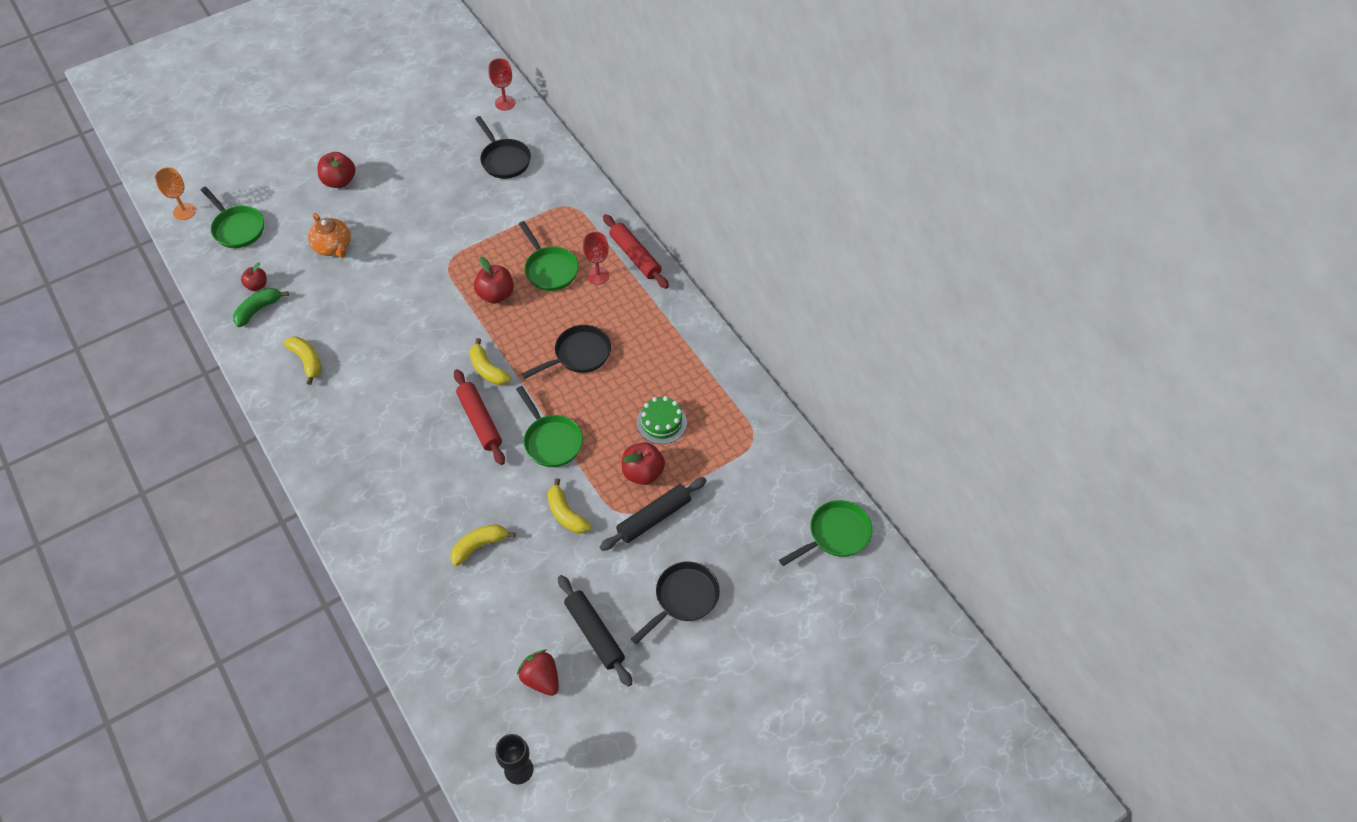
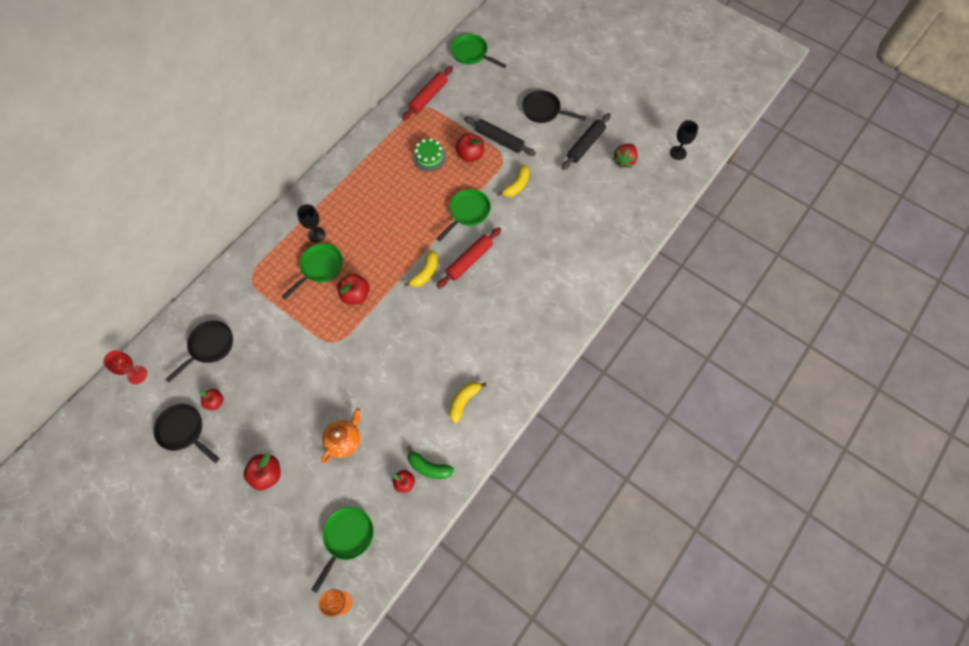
camera: 110 degrees left, 10 degrees up
(439, 155) = (215, 402): none -> red apple
(479, 546) = (560, 223): yellow banana -> none
(579, 355) = (392, 221): black pan -> black pan (184, 431)
(598, 275) = (316, 234): red goblet -> black goblet
(635, 256) = (290, 217): red rolling pin -> red rolling pin (428, 97)

